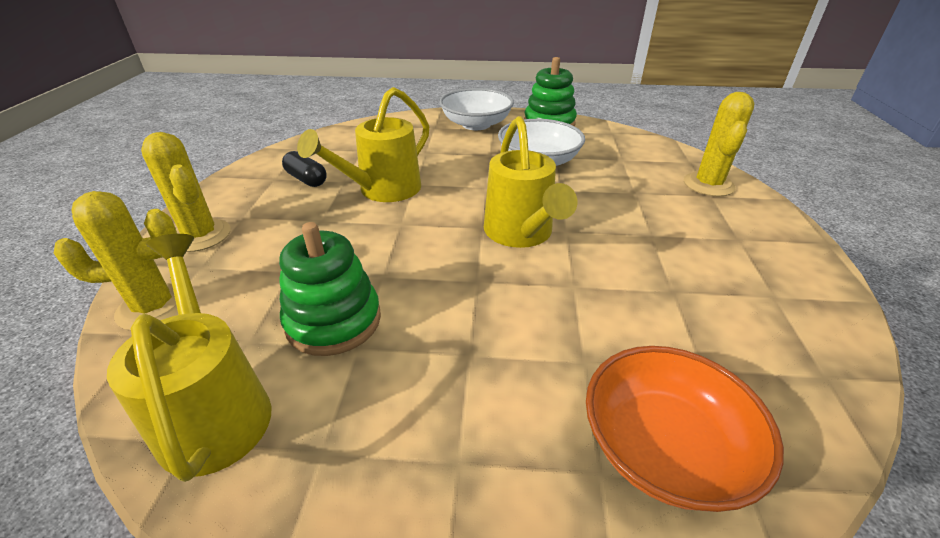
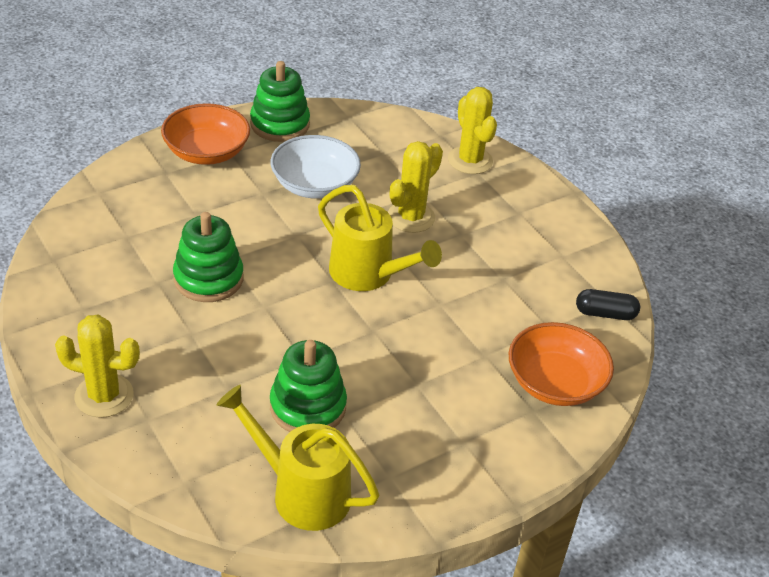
camera: 40 degrees left, 5 degrees up
(154, 307) = (162, 463): yellow cactus -> yellow cactus (411, 217)
(306, 179) = (118, 296): black capsule -> black capsule (605, 313)
(382, 190) = (208, 278): yellow watering can -> green stacking toy
(476, 124) = (206, 152): white bowl -> orange bowl

